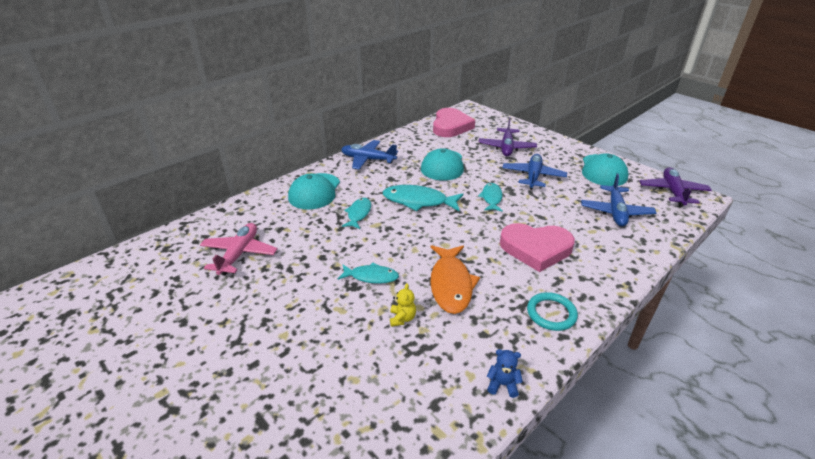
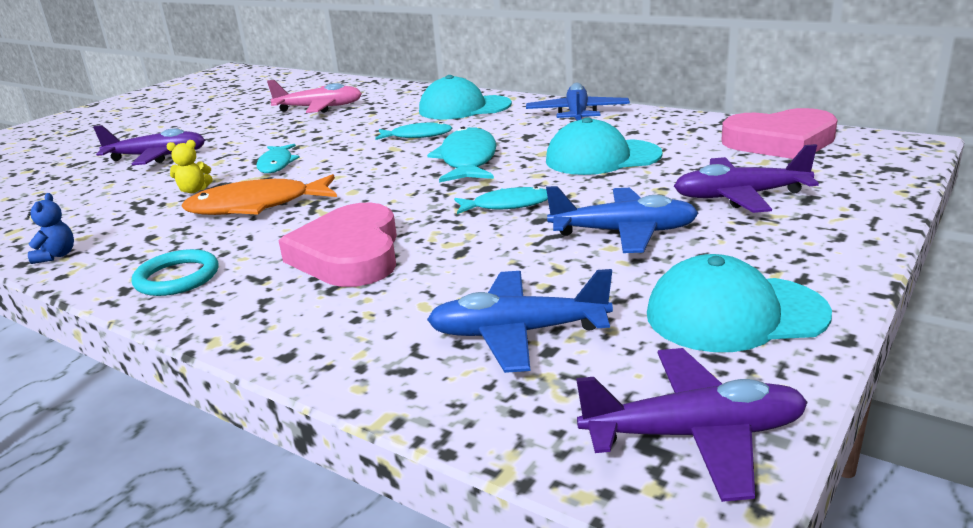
camera: 80 degrees right, 10 degrees down
(294, 352) = (157, 157): none -> purple plane

